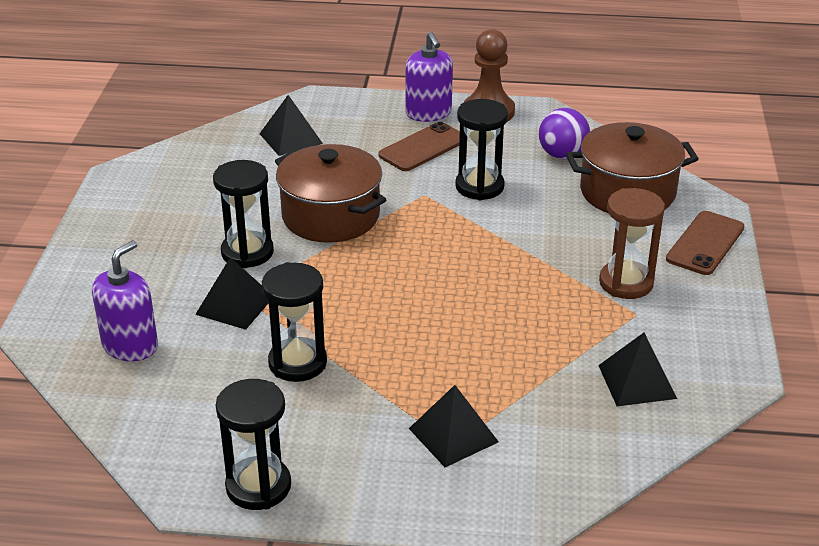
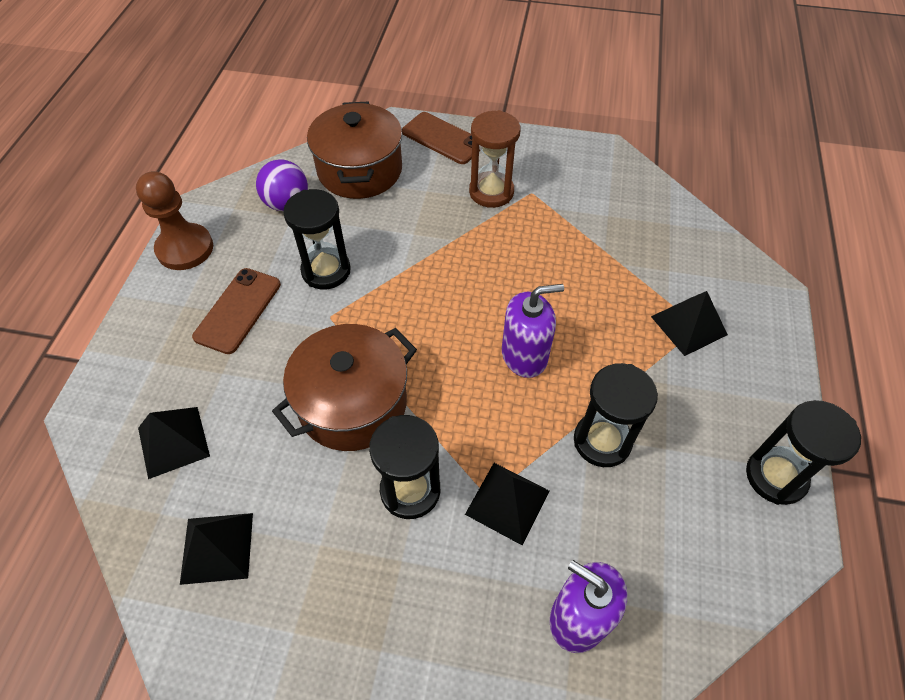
camera: 85 degrees left, 20 degrees up
(423, 147) = (238, 310): brown phone -> brown phone turned 60 degrees clockwise
(428, 113) = (167, 300): purple soap dispenser -> purple soap dispenser (524, 355)
(637, 382) = (615, 205): black pyramid -> black pyramid (217, 548)

